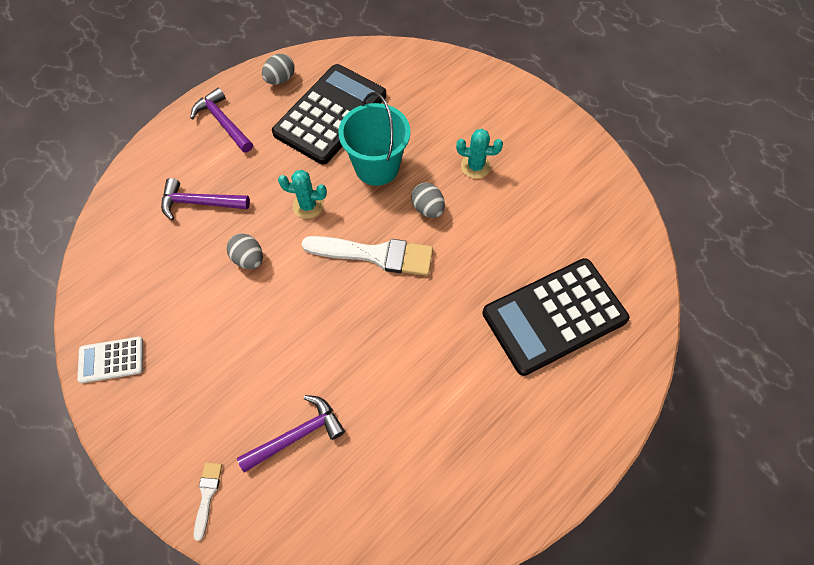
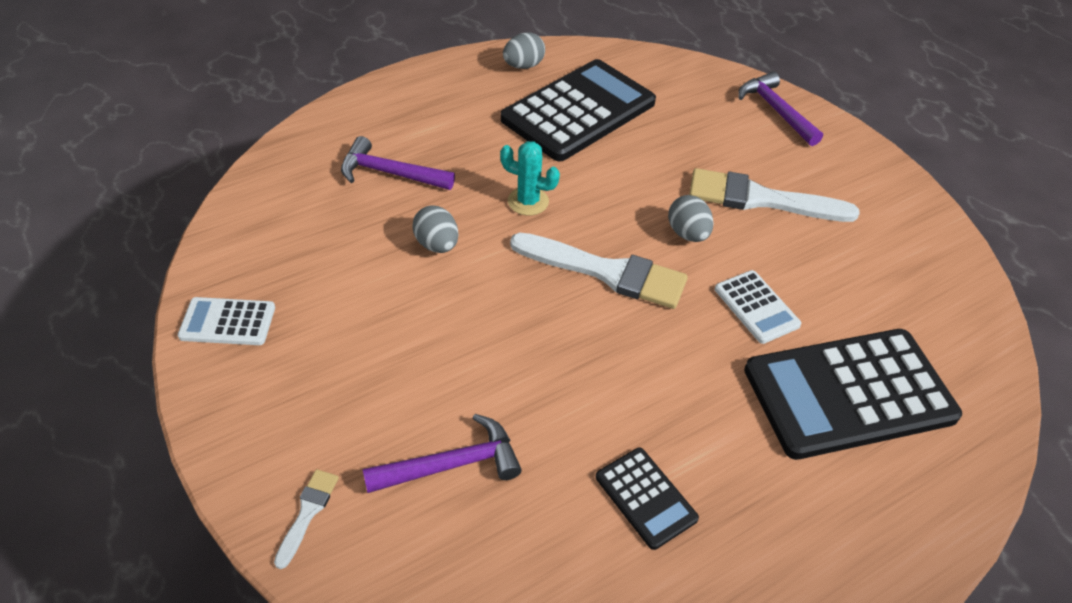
camera: 10 degrees right, 15 degrees down
(223, 122) = (441, 96): purple hammer -> purple hammer (775, 110)
(377, 167) = (627, 176): turquoise bucket -> none
(431, 428) = (645, 498): none -> black calculator
(475, 166) = (760, 199): turquoise cactus -> white brush
(484, 260) = (756, 307): none -> white calculator

